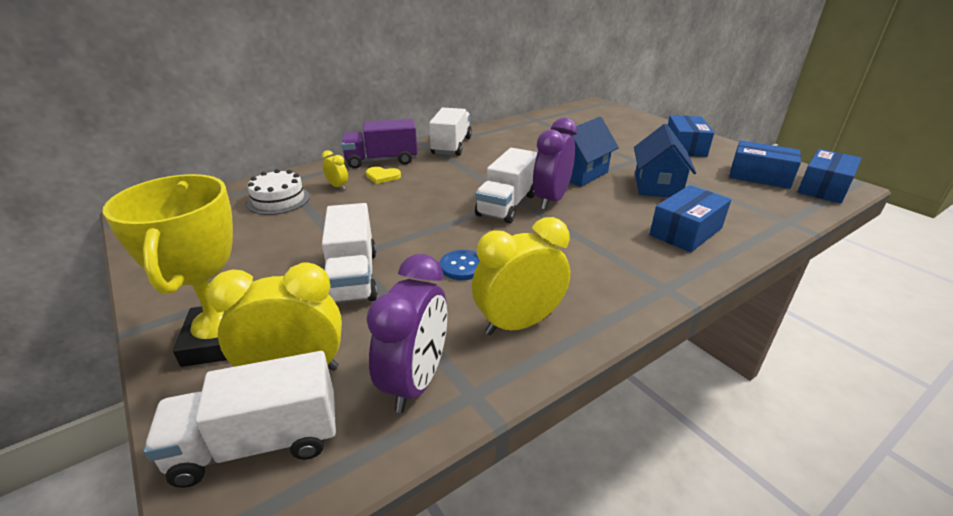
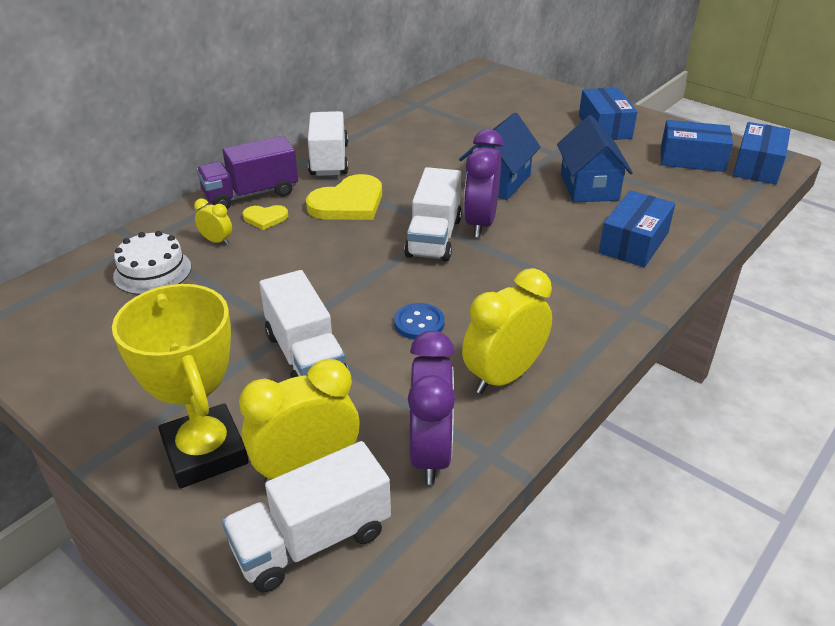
camera: 15 degrees left, 5 degrees up
(450, 174) = (348, 203): none -> yellow heart

